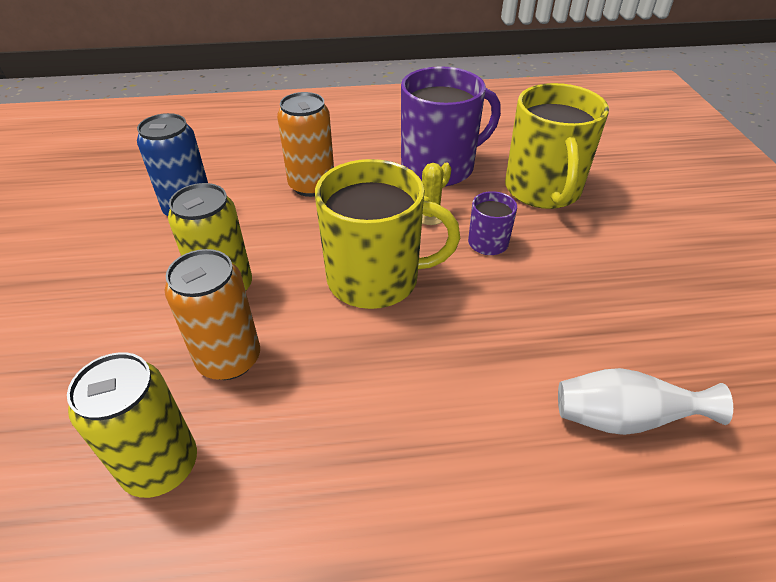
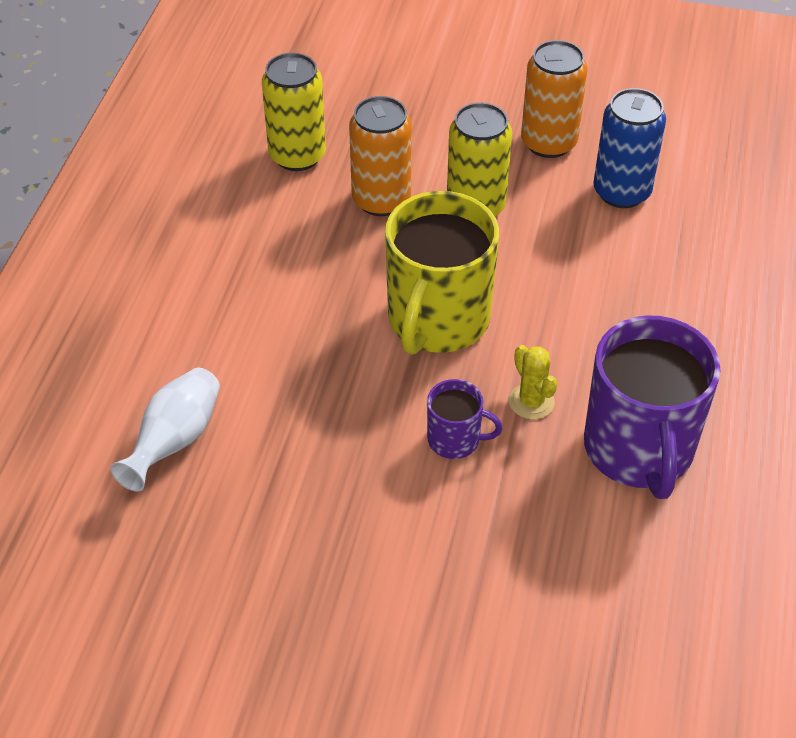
camera: 110 degrees right, 5 degrees up
(312, 185) = (637, 303): orange can -> orange can (548, 143)
(543, 190) = (539, 550): yellow mug -> none

